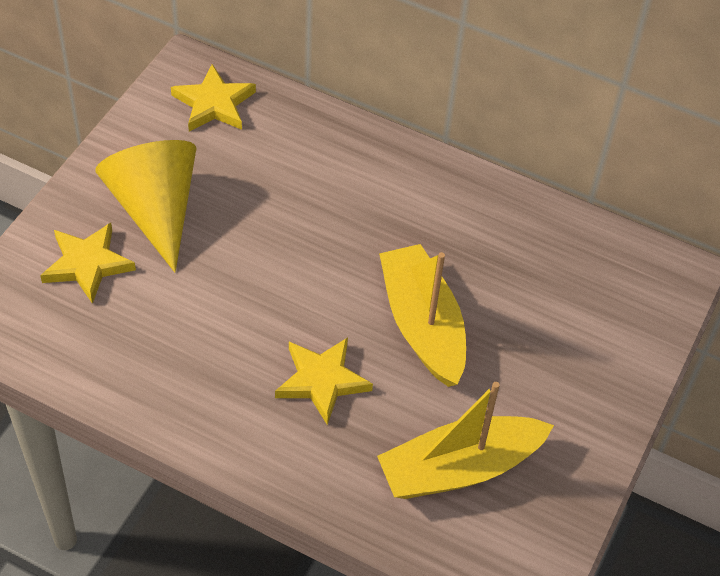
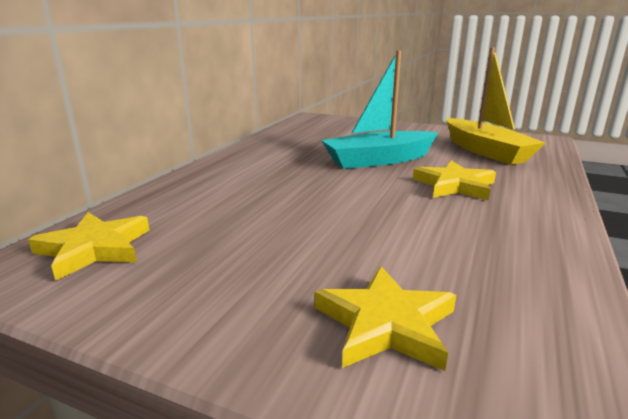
camera: 90 degrees left, 30 degrees down
(155, 209) = (273, 275): yellow cone -> none
(422, 325) = (379, 160): yellow boat -> turquoise boat

